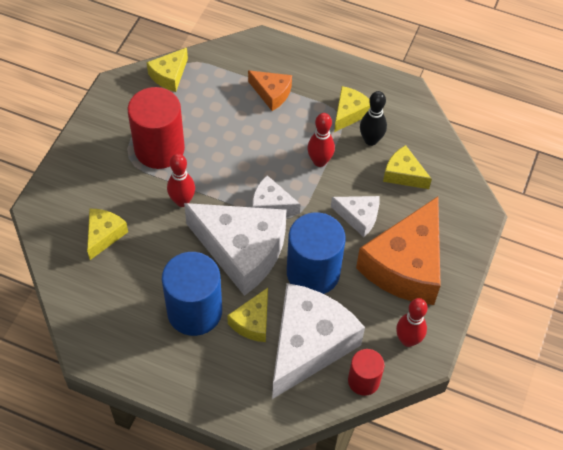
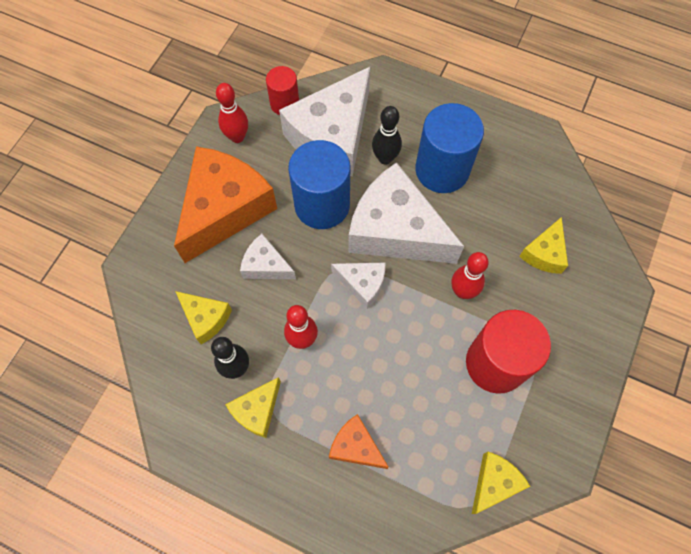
camera: 175 degrees left, 10 degrees up
(252, 322) = (385, 158): yellow cheese -> black bowling pin

